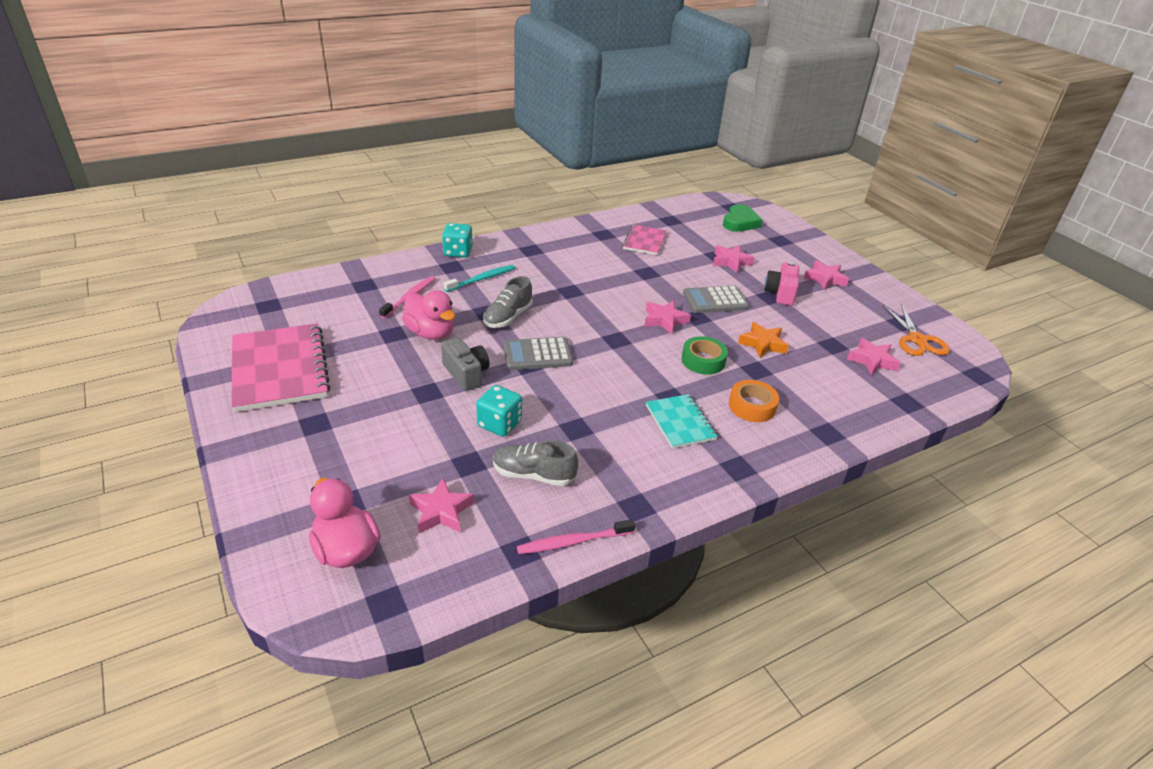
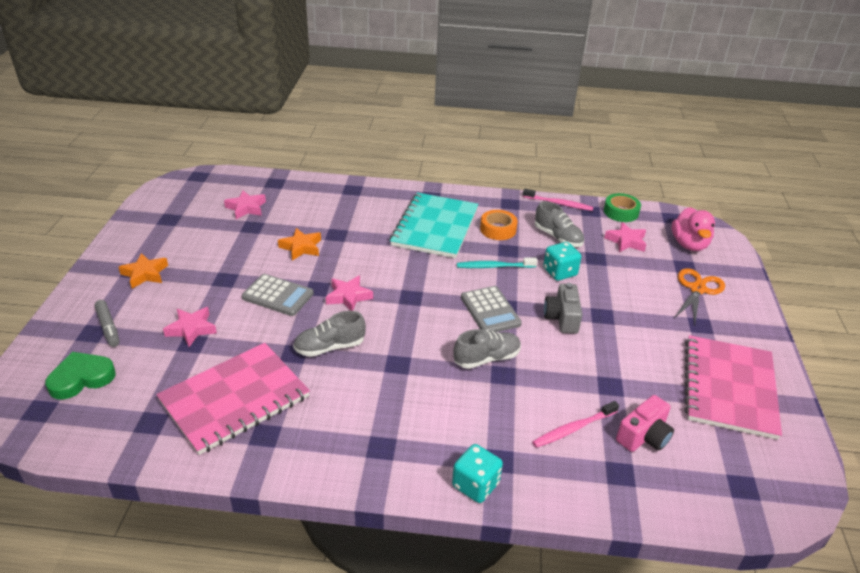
camera: 145 degrees left, 0 degrees up
(431, 333) = (572, 371): pink duck -> none
(482, 279) = (477, 422): turquoise toothbrush -> turquoise toothbrush (494, 266)
(537, 354) = (490, 311): grey calculator -> grey calculator turned 45 degrees clockwise
(629, 284) = (330, 347): none -> grey shoe
(644, 241) = (234, 399): pink notebook -> pink notebook, size x1.83
(680, 422) = (435, 227): turquoise notebook -> turquoise notebook, size x1.83
(703, 360) = (365, 254): green tape -> green tape (621, 212)
(752, 406) = (375, 217): orange tape -> orange tape (498, 229)
(778, 245) = (108, 327): none -> grey marker
(780, 293) = (210, 278): pink camera -> pink camera (644, 436)
(825, 279) = (145, 274): pink star -> orange star
(917, 340) = (186, 206): orange scissors -> orange scissors (697, 289)

